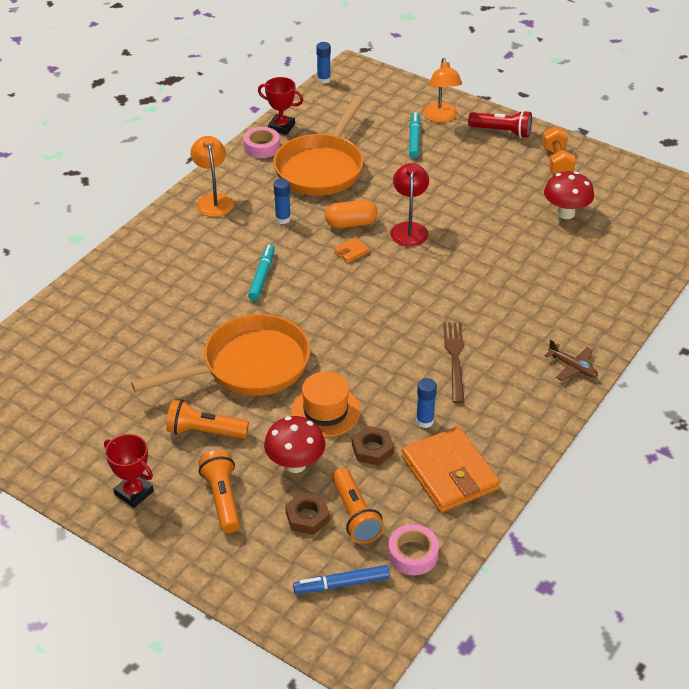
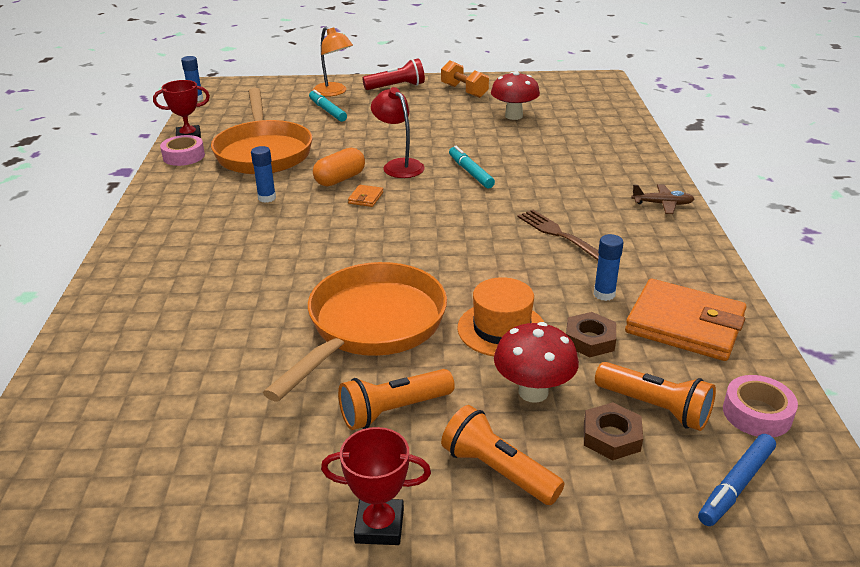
camera: 35 degrees left, 10 degrees down
(213, 200) = (173, 208): orange lamp -> none
(262, 276) = (296, 247): turquoise marker -> turquoise marker (470, 172)

